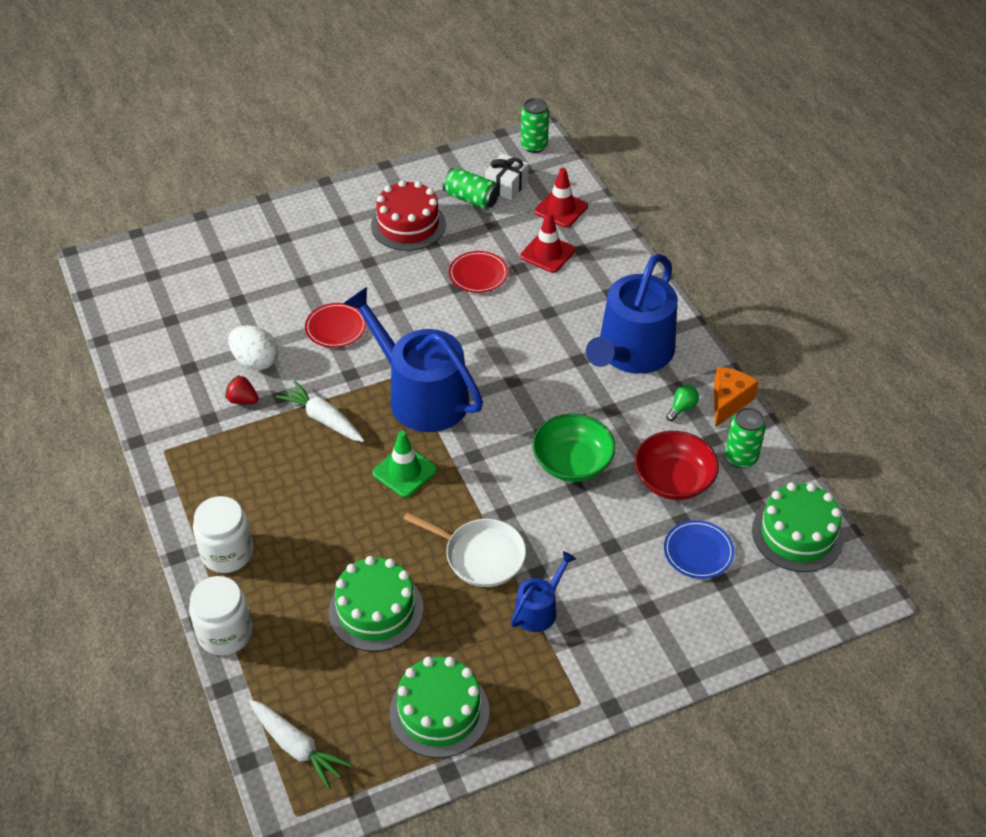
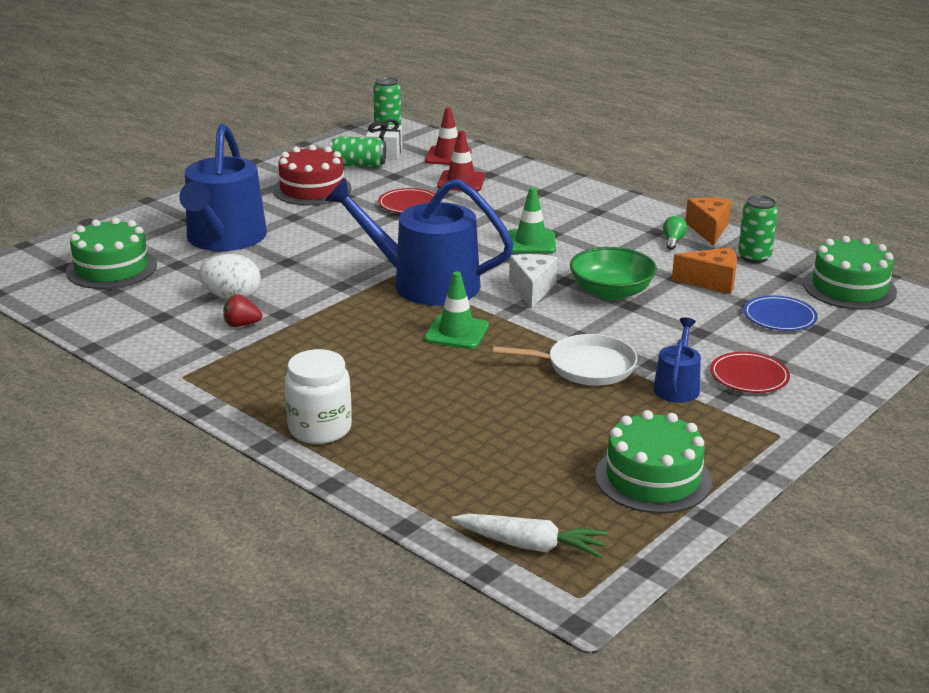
camera: 25 degrees left, 20 degrees down
(225, 633) = (371, 485): white jar -> none
(323, 419) = (340, 318): white carrot -> none
(336, 328) = (298, 261): red plate -> red plate (749, 376)
(376, 610) = (518, 427): green cake -> green cake (111, 268)
(505, 435) = (532, 289): none -> white cheese
(550, 366) = (531, 242): none -> green traffic cone
(632, 352) = (596, 220): blue watering can -> blue watering can (224, 239)
(673, 480) = (712, 282): red bowl -> orange cheese

